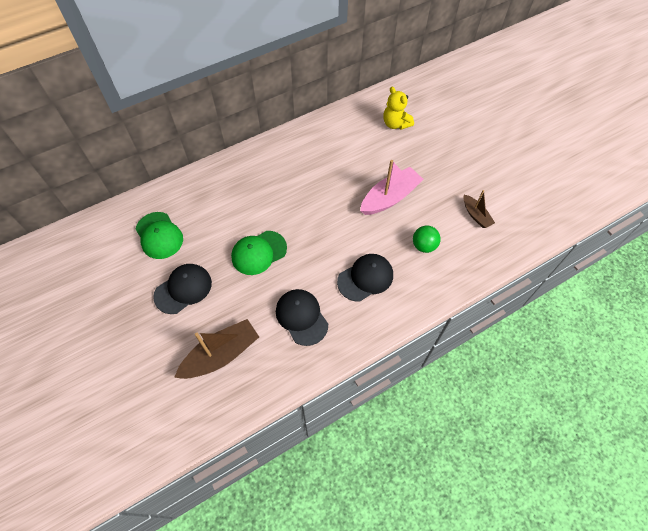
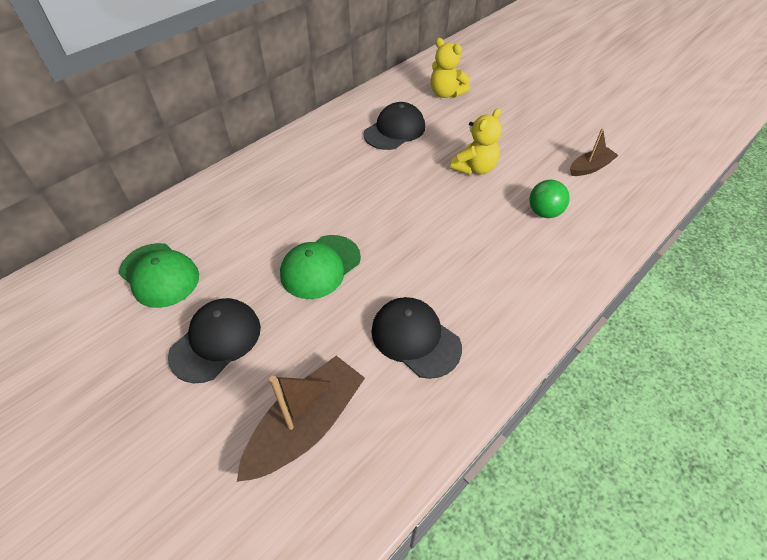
camera: 15 degrees left, 10 degrees down
(365, 278) = (485, 267): black cap -> black cap (394, 130)
(390, 197) = (474, 168): pink boat -> yellow teddy bear
(476, 215) = (590, 167): brown boat -> brown boat turned 75 degrees counterclockwise

